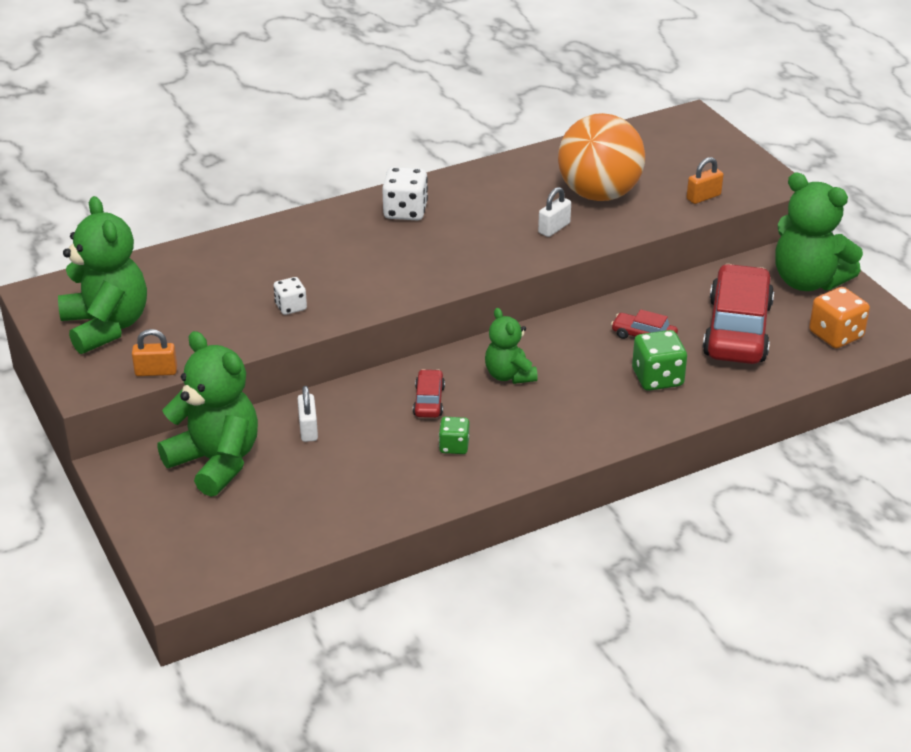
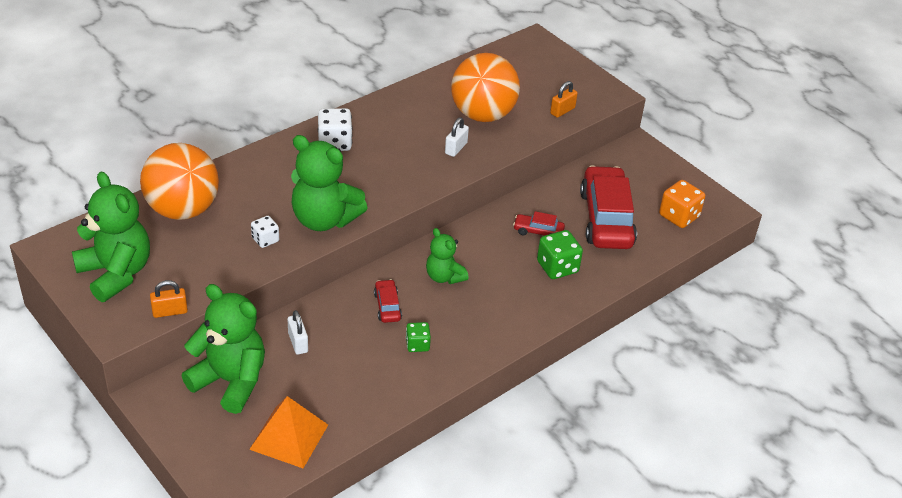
camera: 15 degrees left, 5 degrees up
(203, 267) = (183, 210): none -> orange ball
(268, 528) = (289, 436): none -> orange pyramid
(807, 281) = (647, 171): green teddy bear -> green teddy bear (324, 219)

